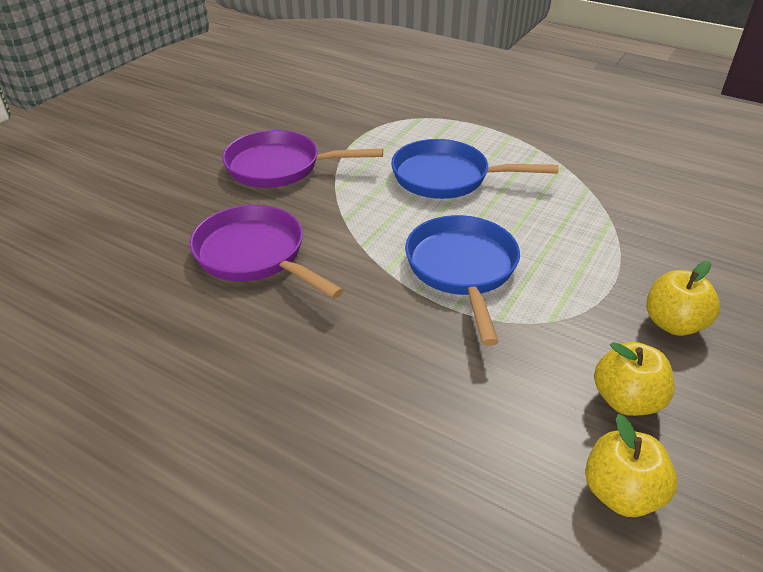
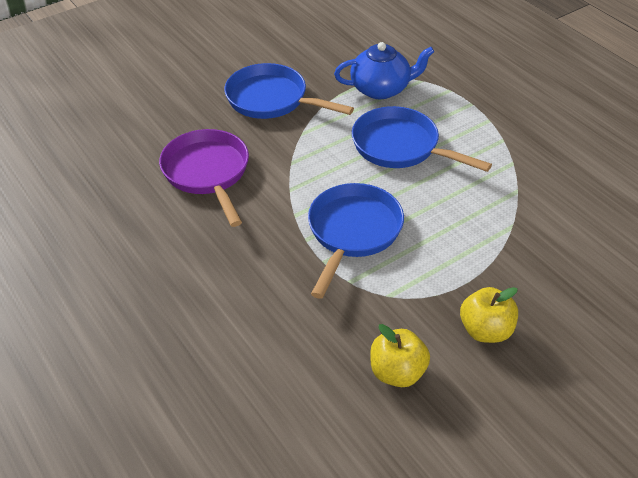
camera: 25 degrees right, 5 degrees up
(280, 167) = (271, 99): purple pan -> blue pan
(388, 133) = (381, 89): none -> blue teapot
(621, 493) = (340, 430): yellow apple -> none

